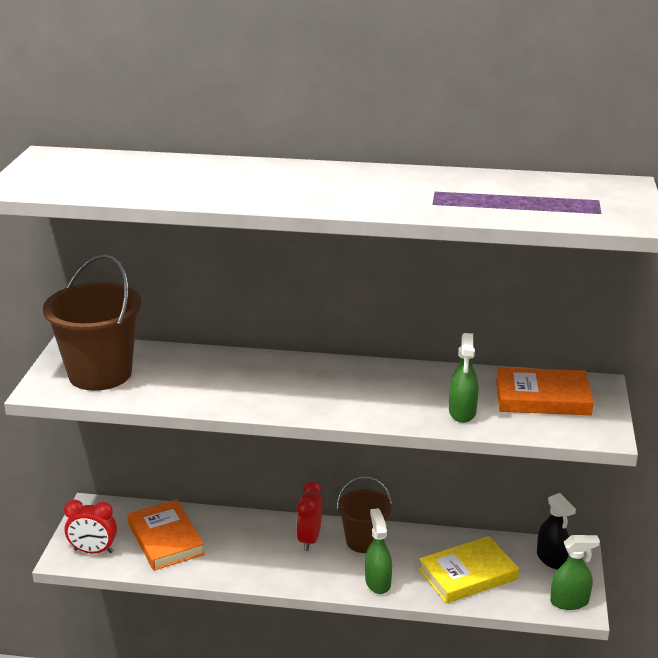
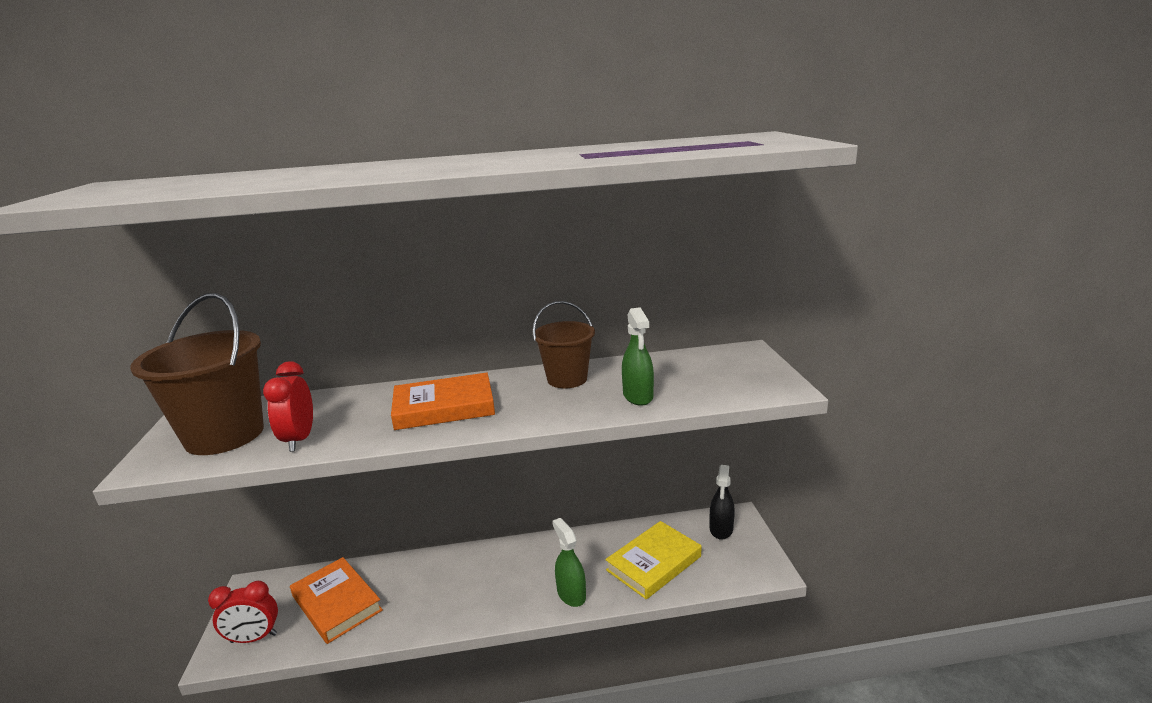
camera: 15 degrees left, 5 degrees down
(309, 539) = (489, 566): red clock -> red clock (299, 439)
(363, 541) = (543, 554): brown bucket -> brown bucket (567, 379)
(542, 397) = (705, 369): orange book -> orange book (444, 407)
(551, 559) = (721, 529): black spray bottle -> black spray bottle turned 60 degrees clockwise
(569, 602) = (757, 566): green spray bottle -> none

